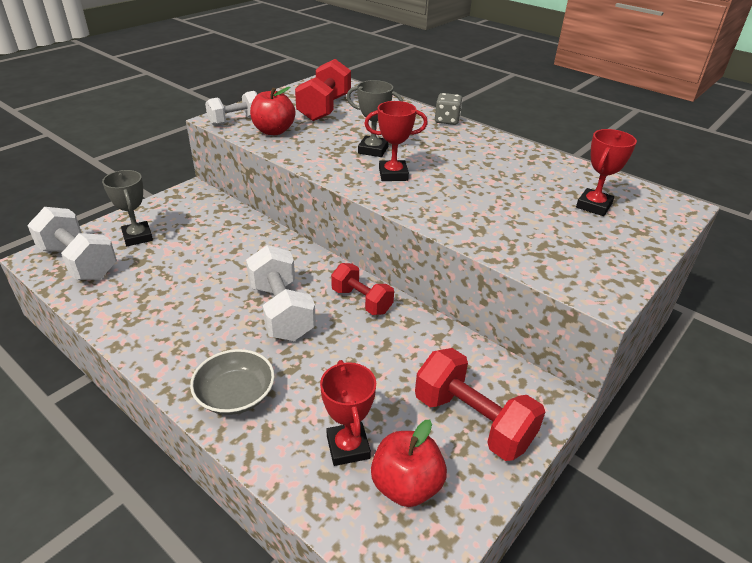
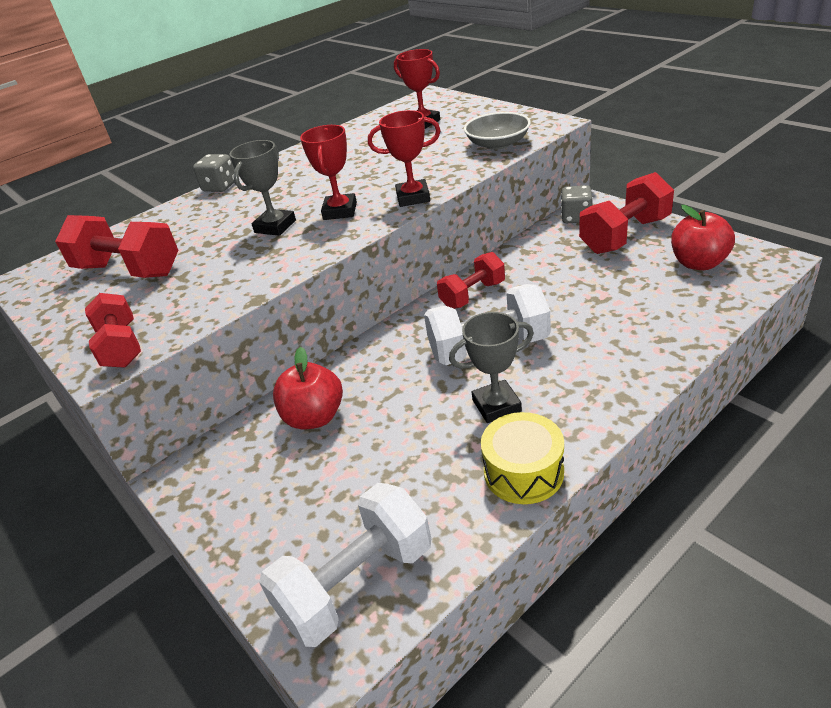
camera: 75 degrees left, 0 degrees up
(132, 329) = (523, 472): none -> yellow drum
(138, 237) = (299, 519): grey trophy -> grey trophy (496, 405)
(235, 120) = (121, 347): white dumbbell -> red dumbbell
(235, 395) = (622, 364): grey bowl -> grey bowl (498, 144)
(273, 131) = (181, 305): red apple -> red apple (314, 417)
(348, 447) = (669, 292): red trophy -> red trophy (413, 197)
(514, 380) = (576, 217): none -> grey dice

